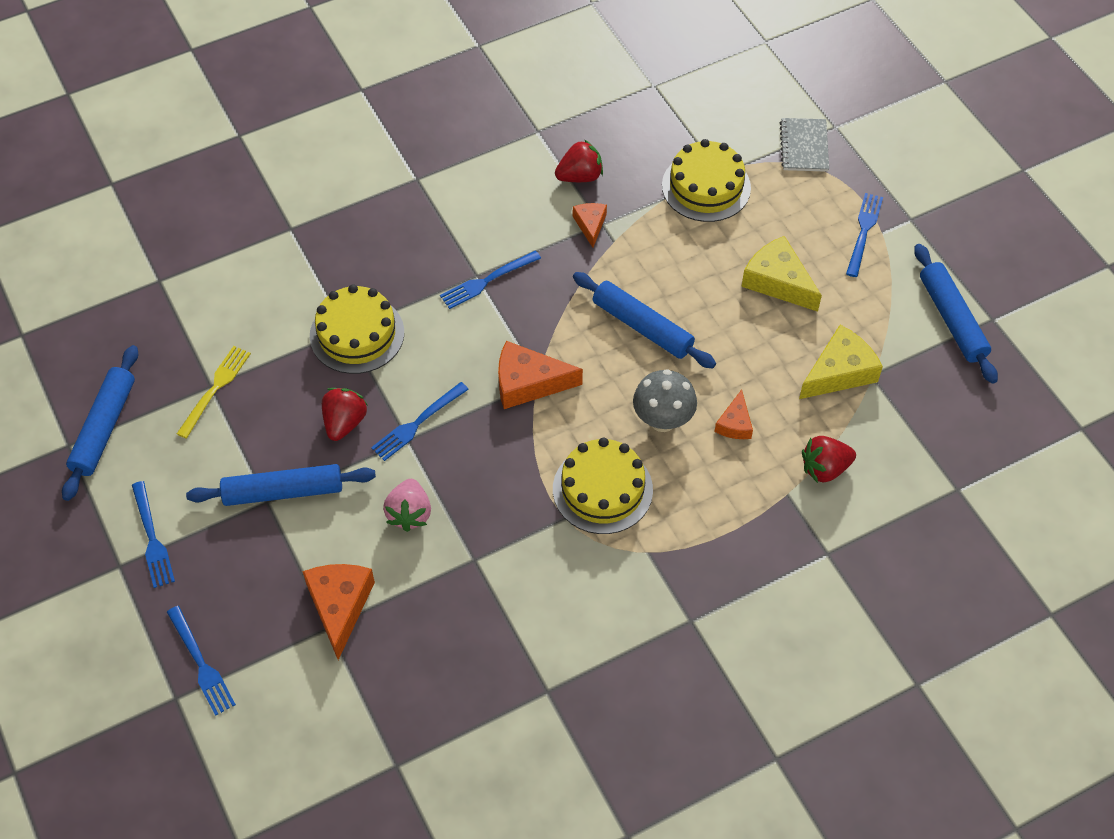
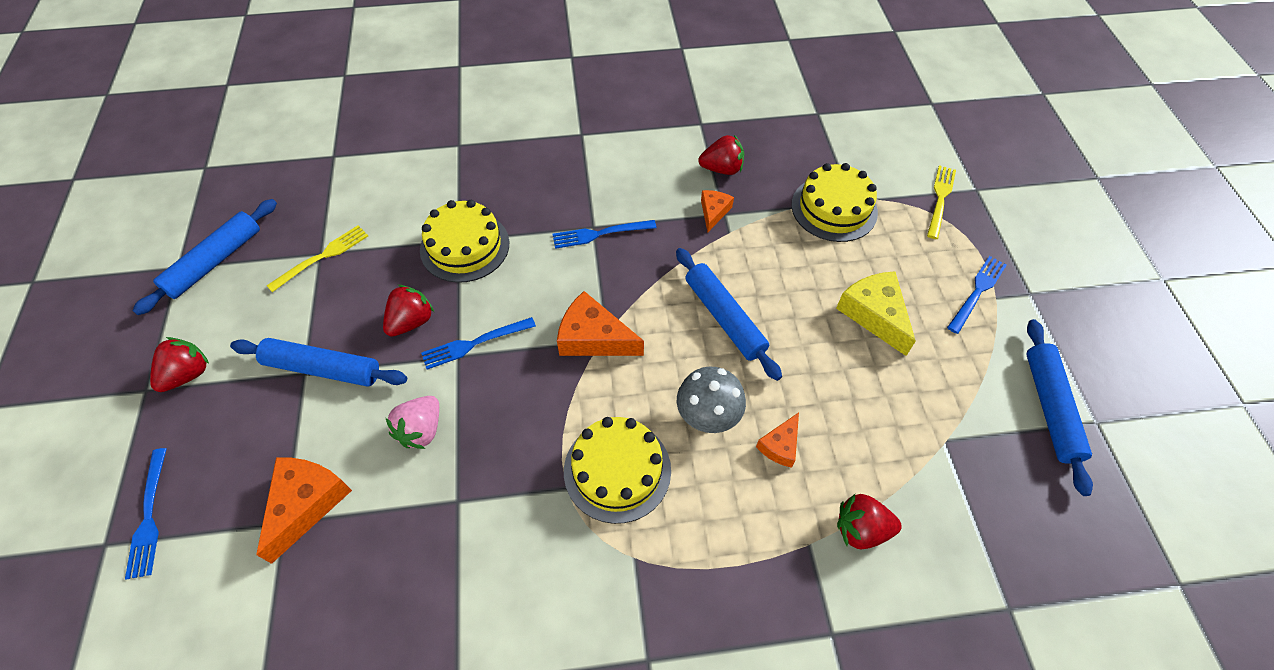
camera: 20 degrees right, 0 degrees up
(152, 539) = (188, 374): blue fork -> red strawberry
(804, 146) = (940, 198): grey notebook -> yellow fork
(839, 372) = (910, 426): yellow cheese -> none

